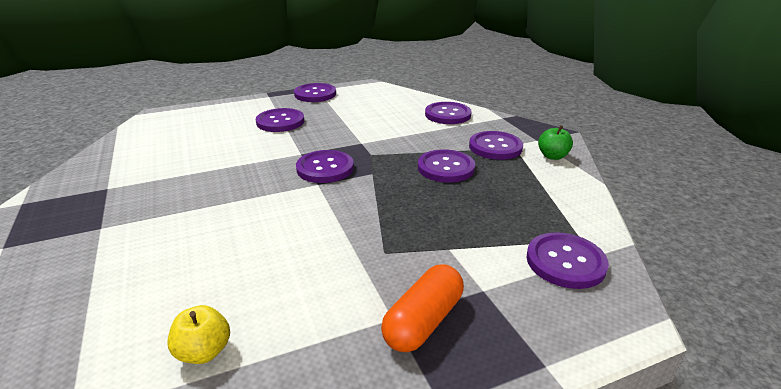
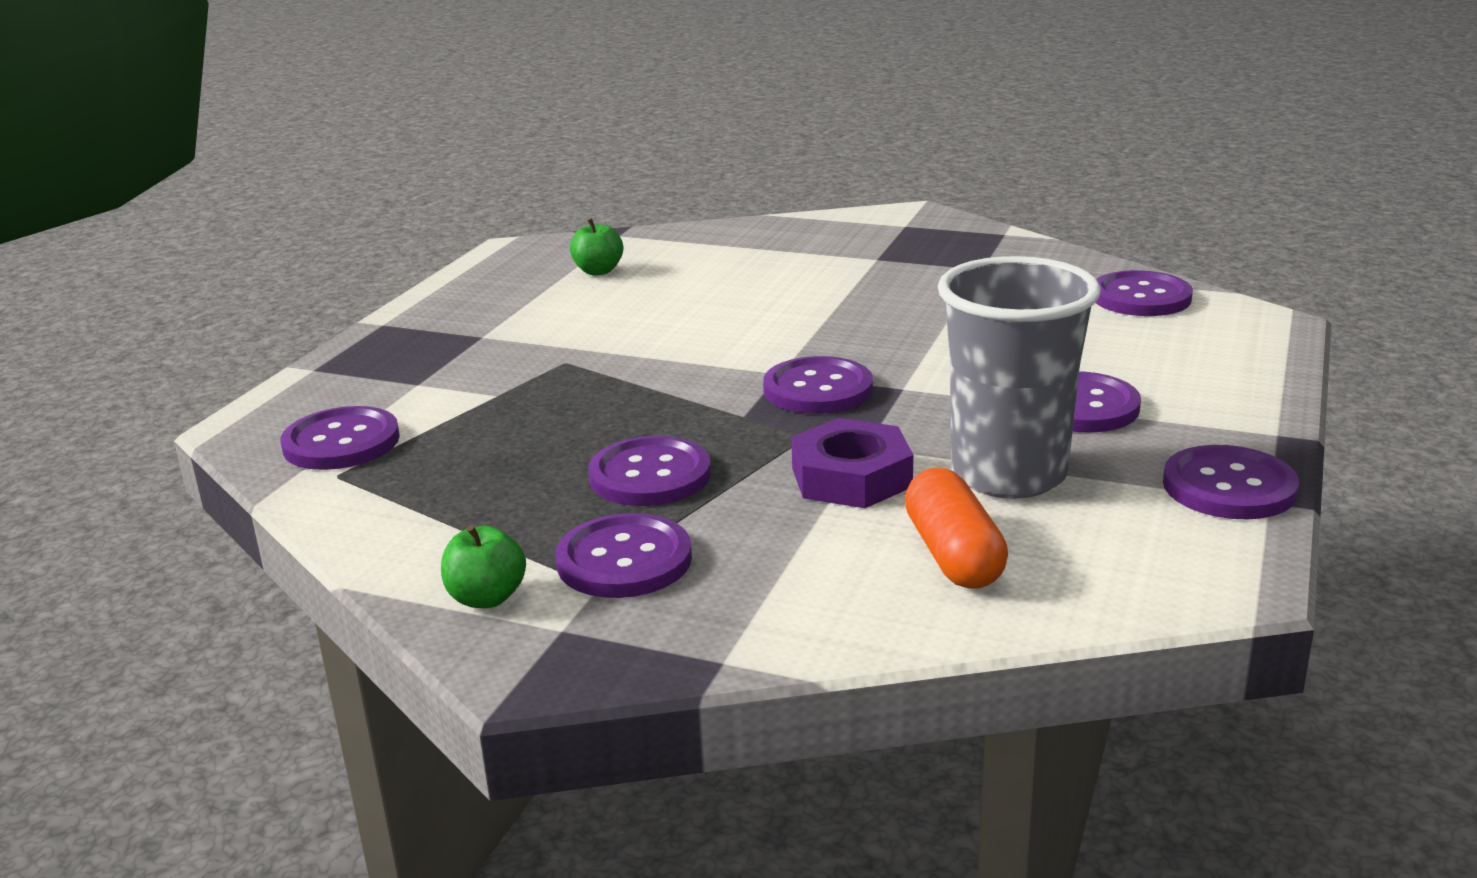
camera: 135 degrees right, 5 degrees down
(204, 351) = (598, 271): yellow apple -> green apple
(349, 117) = (1008, 475): none -> grey cup
(388, 136) = (851, 477): none -> purple nut
(423, 321) = (451, 345): orange capsule -> orange capsule (953, 555)
(447, 115) = (853, 594): purple button -> purple button (1141, 297)

